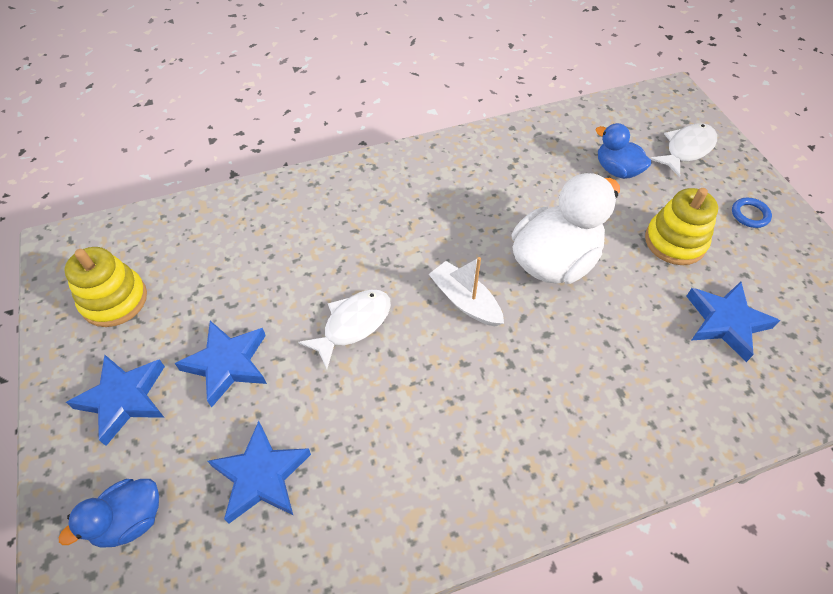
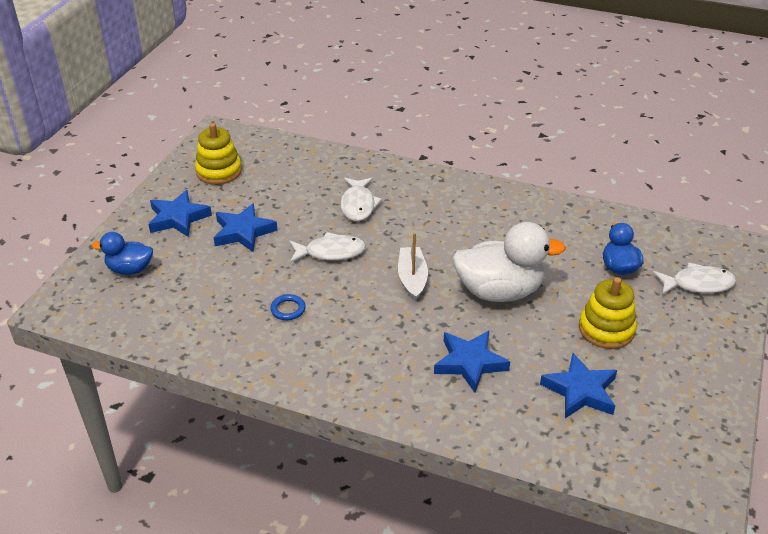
camera: 40 degrees right, 15 degrees down
(261, 476) = (206, 289): blue star -> blue star (470, 363)
(322, 246) = (358, 205): none -> white fish
(750, 215) = (694, 348): blue ring -> blue ring (288, 309)

